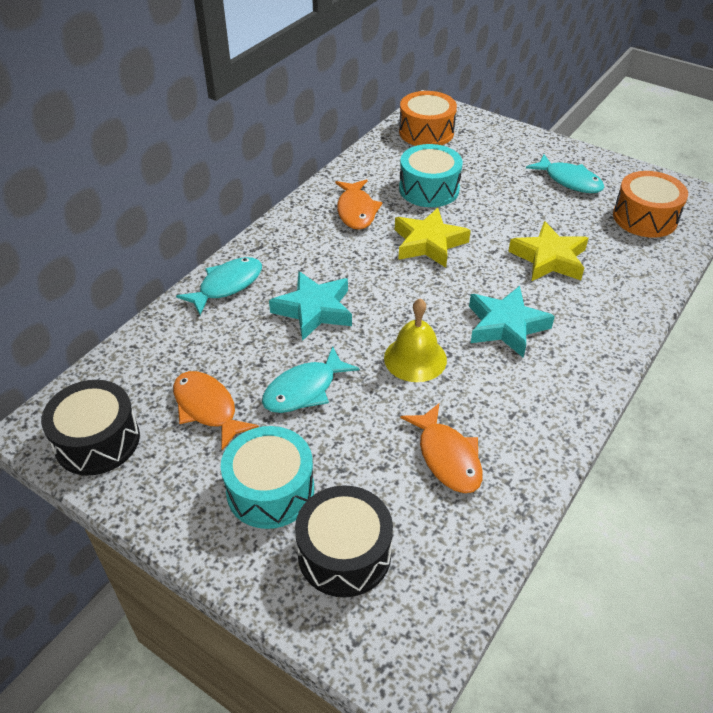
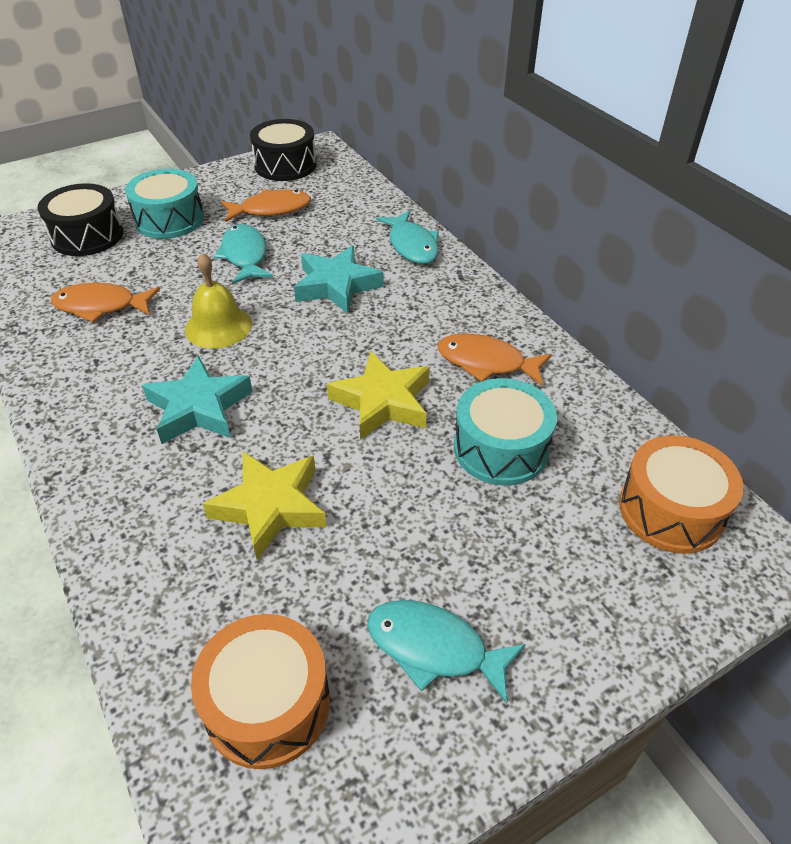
camera: 115 degrees right, 0 degrees up
(569, 181) = (434, 648): turquoise fish -> turquoise fish turned 45 degrees clockwise

